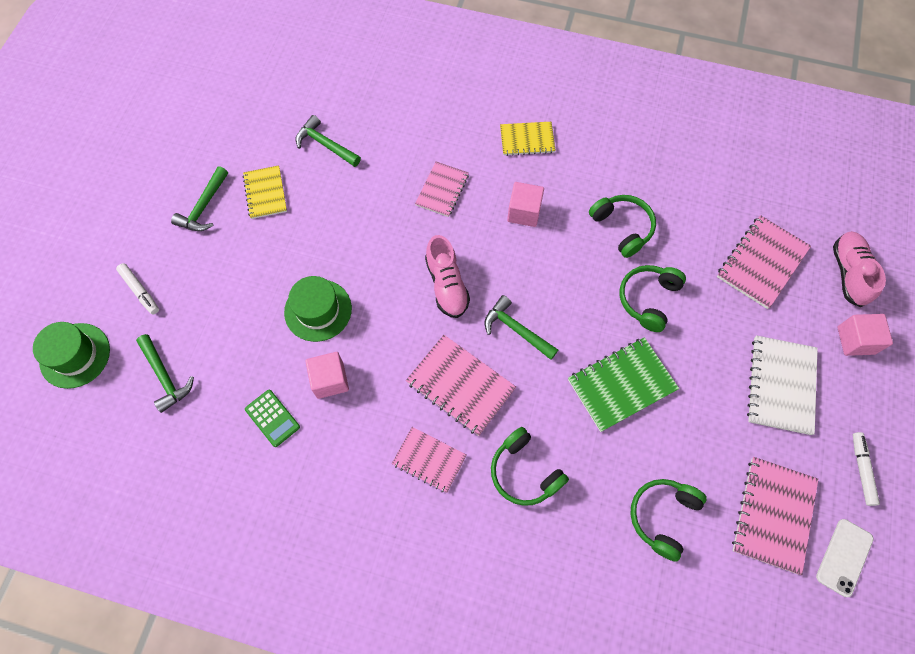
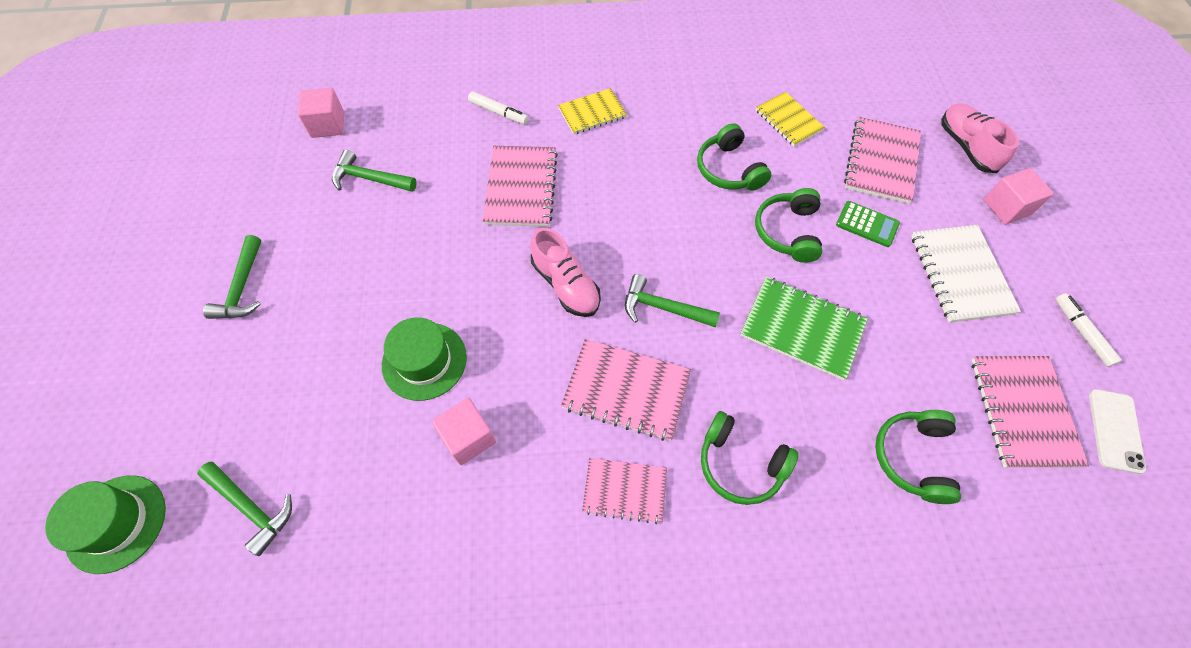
camera: 20 degrees left, 5 degrees down
(140, 291) = (186, 411): white marker -> white marker (498, 112)
(265, 193) = (315, 250): yellow notebook -> yellow notebook (788, 120)
(272, 418) = (411, 510): green calculator -> green calculator (867, 224)
(442, 190) = (521, 188): pink notebook -> pink notebook, size x1.52
(524, 212) = (619, 184): pink cube -> pink cube (328, 125)
(621, 385) = (802, 329): green notebook -> green notebook turned 75 degrees clockwise
(622, 228) = (728, 169): green headphones -> green headphones turned 150 degrees counterclockwise

